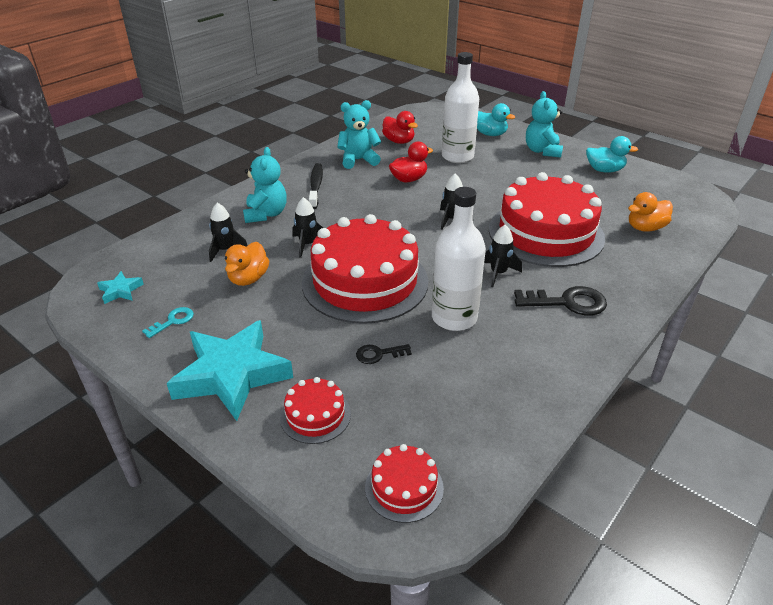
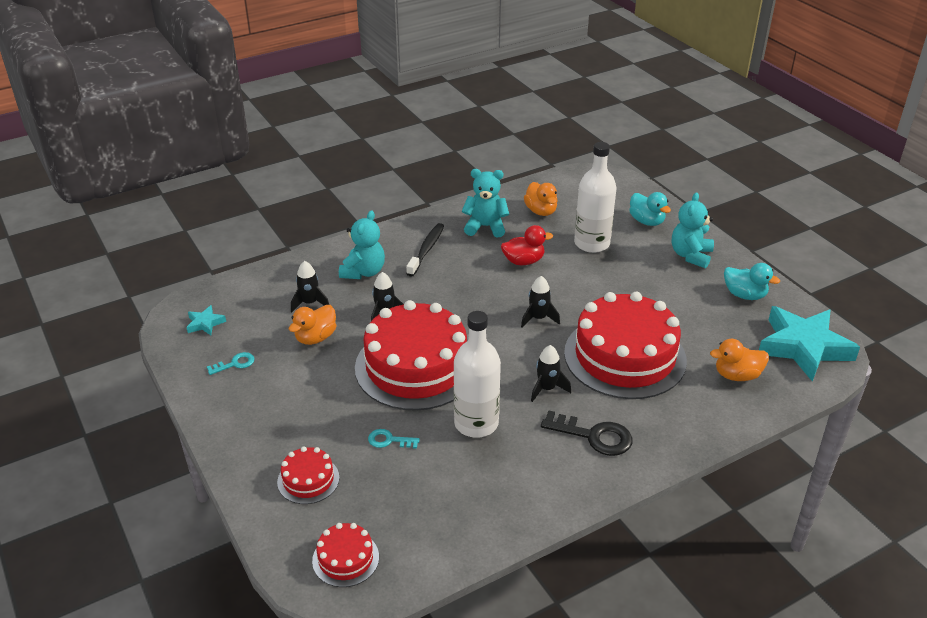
camera: 20 degrees right, 0 degrees up
(232, 375) = (260, 426): turquoise star -> turquoise star (803, 347)
(378, 354) = (389, 440): black key -> turquoise key
(399, 141) = (541, 211): red duck -> orange duck

